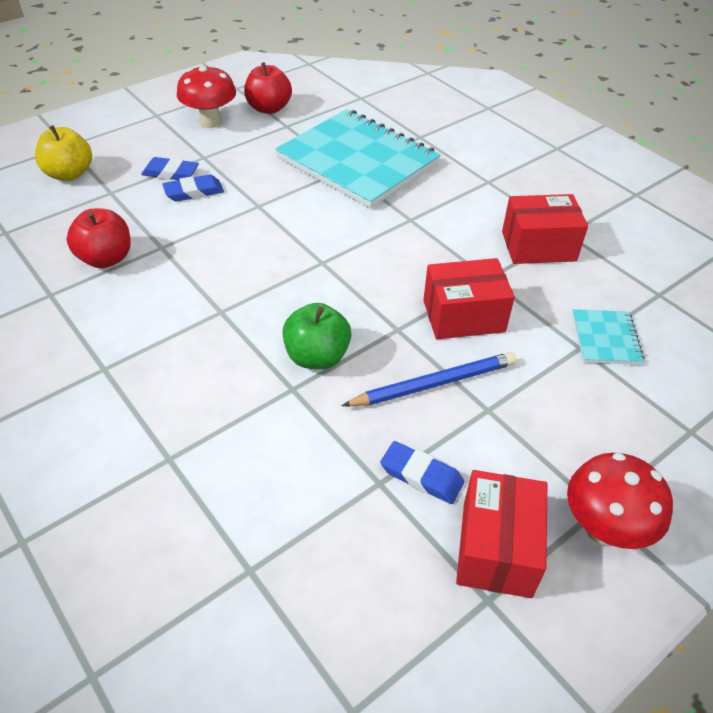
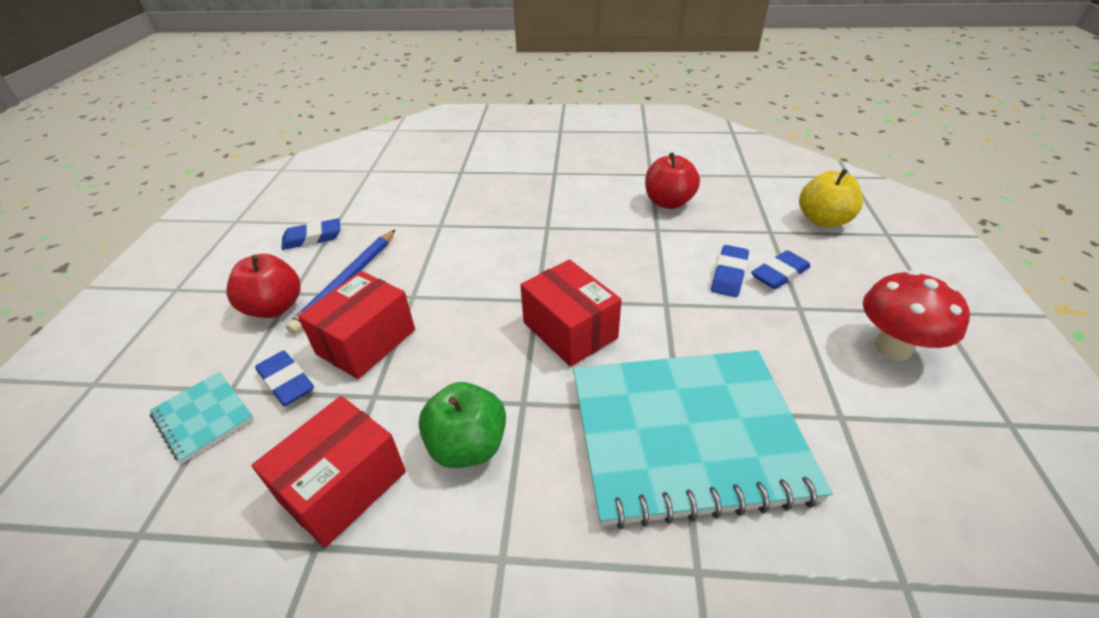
camera: 135 degrees right, 5 degrees down
(269, 108) = (911, 425): red apple -> red apple (274, 307)
(317, 357) = (448, 246): green apple -> green apple (468, 446)
(496, 548) = (241, 238): red box -> red box (569, 330)
(538, 325) = (286, 382): none -> blue eraser
(603, 529) = (169, 281): red mushroom -> none

